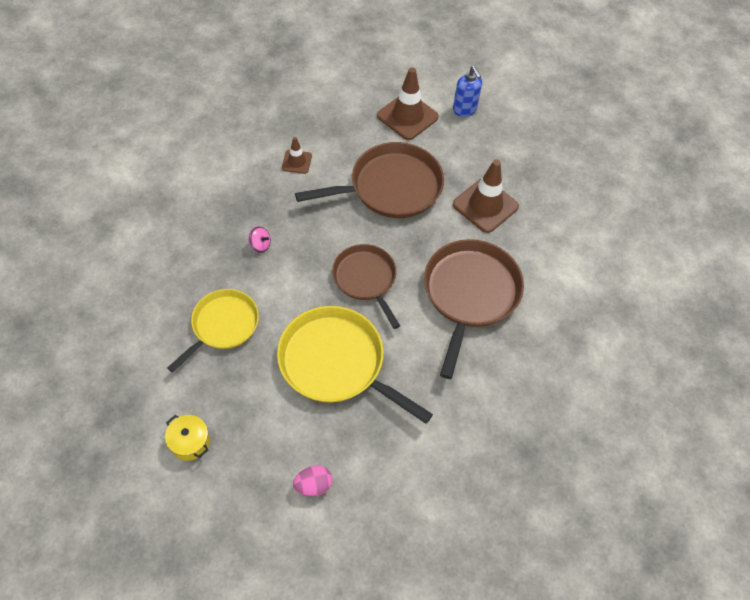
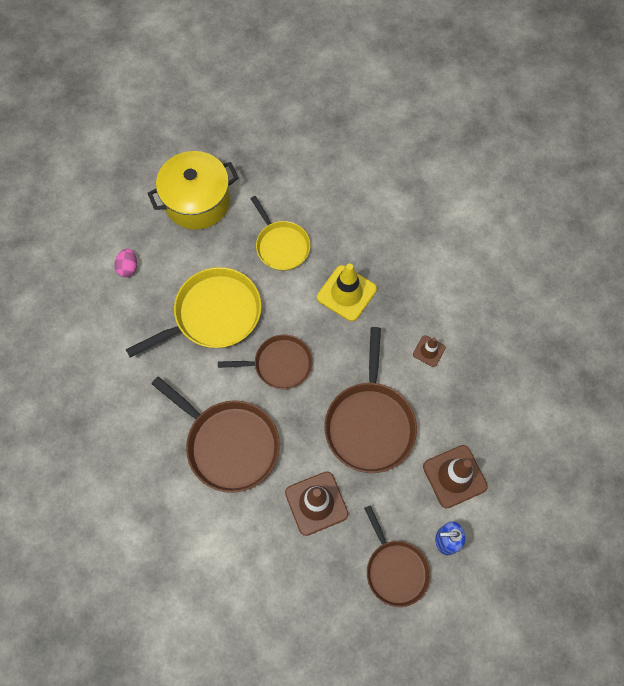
camera: 115 degrees right, 10 degrees up
(190, 442) = (197, 201): yellow pot -> yellow pot, size x2.29
(260, 245) = (346, 293): pink spinning top -> yellow traffic cone
(507, 136) = (395, 569): none -> brown pan

